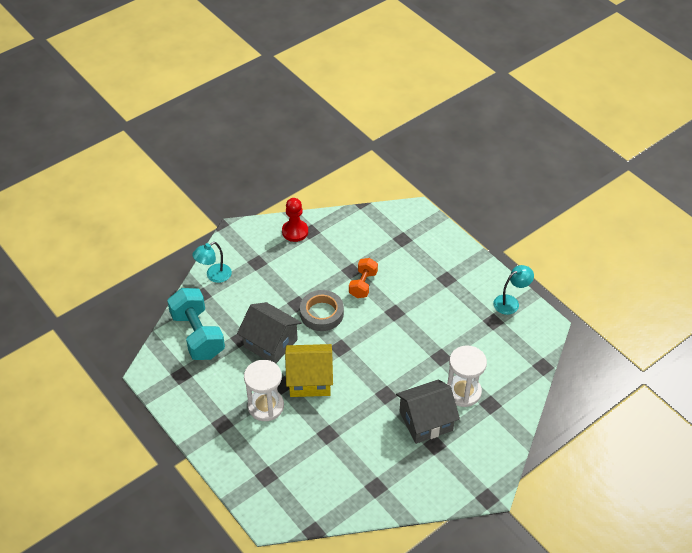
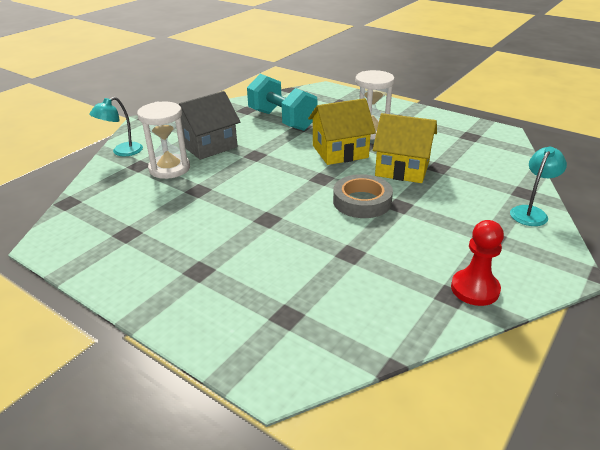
camera: 165 degrees right, 15 degrees down
(198, 335) = (486, 161): turquoise dumbbell -> turquoise dumbbell (282, 120)
(270, 343) = (402, 168): grey house -> yellow house
(363, 284) = (324, 240): orange dumbbell -> none
(510, 302) = (96, 259): turquoise lamp -> turquoise lamp (122, 152)

